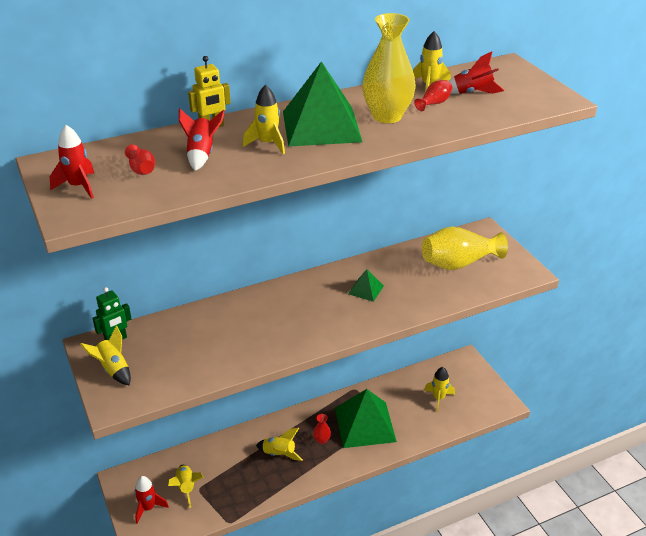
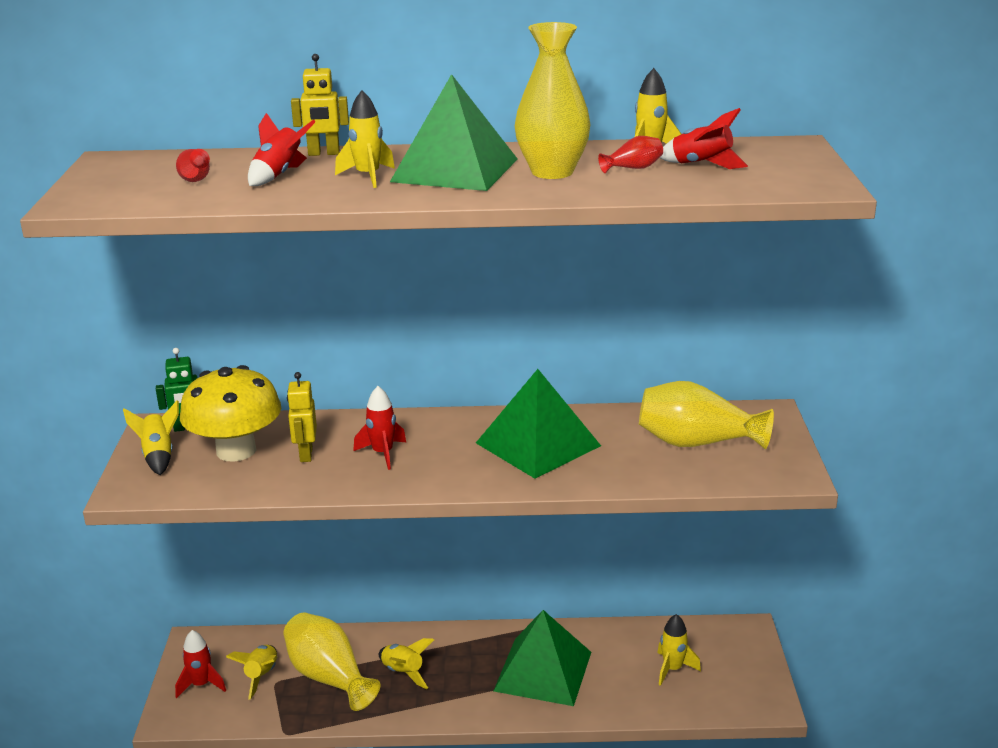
camera: 25 degrees right, 10 degrees down
(79, 186) = (112, 182): red rocket -> red rocket (383, 453)
(167, 349) = (236, 451): none -> yellow mushroom
(219, 339) = (305, 454): none -> yellow robot
(232, 473) = (329, 677): none -> yellow vase
(322, 440) = (470, 673): red vase -> none
(366, 289) = (538, 444): green pyramid -> green pyramid, size x2.18

